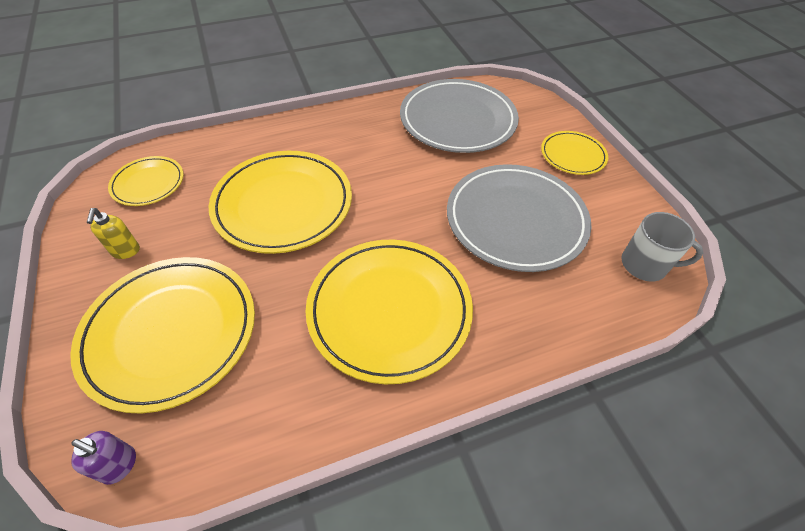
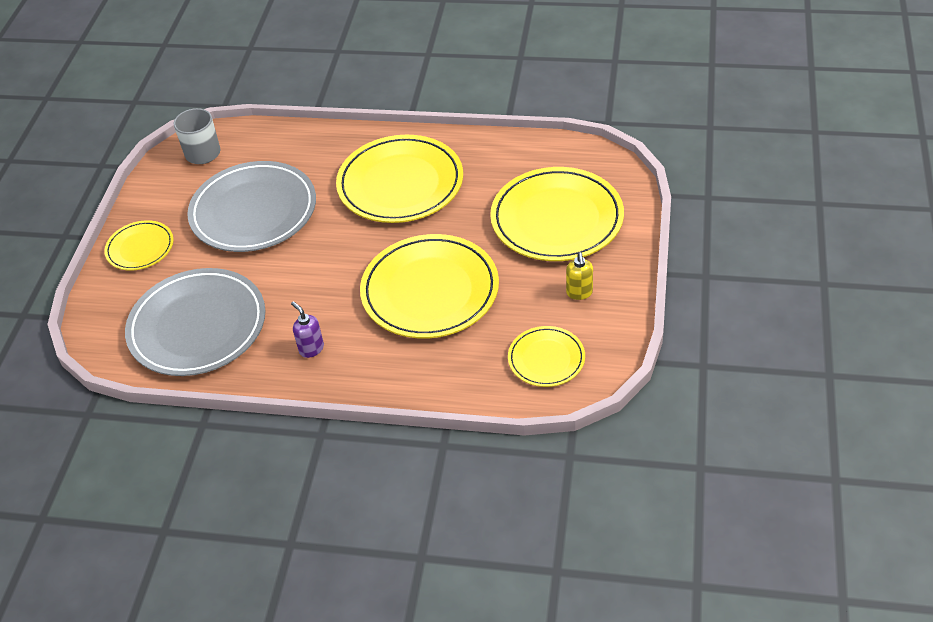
camera: 145 degrees left, 5 degrees down
(120, 465) = (602, 160): purple soap dispenser -> purple soap dispenser (311, 349)
(125, 251) = (579, 293): yellow soap dispenser -> yellow soap dispenser turned 150 degrees clockwise

